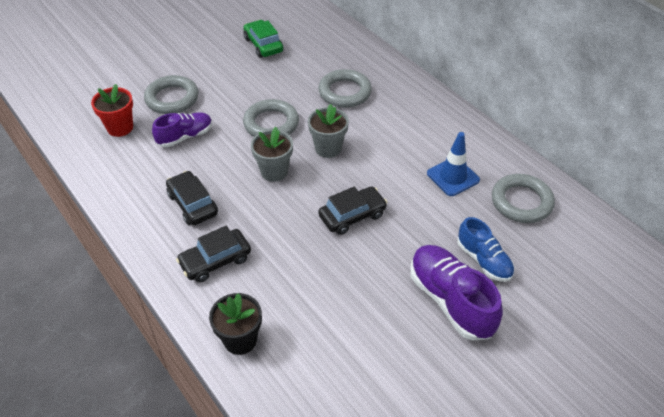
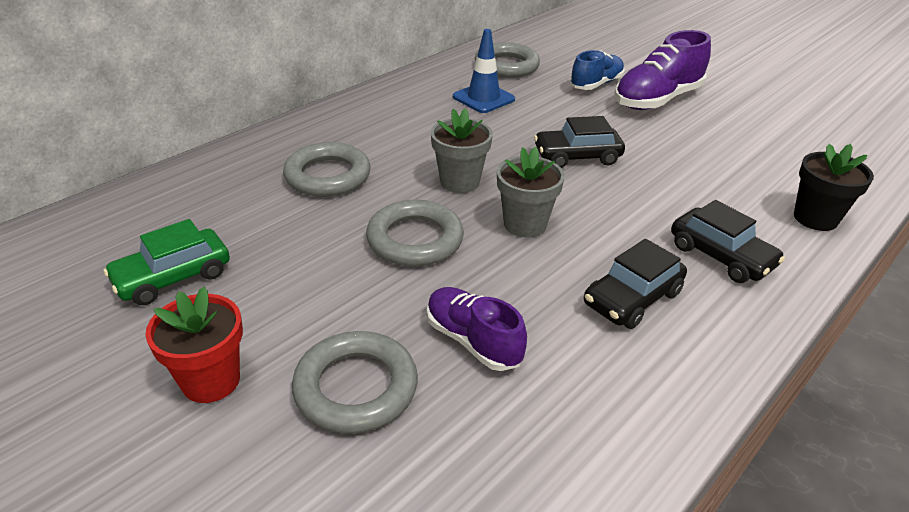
camera: 100 degrees left, 10 degrees down
(120, 128) = (470, 461): red flower pot -> red flower pot (211, 380)
(352, 216) = (577, 156): black car -> black car turned 60 degrees counterclockwise

